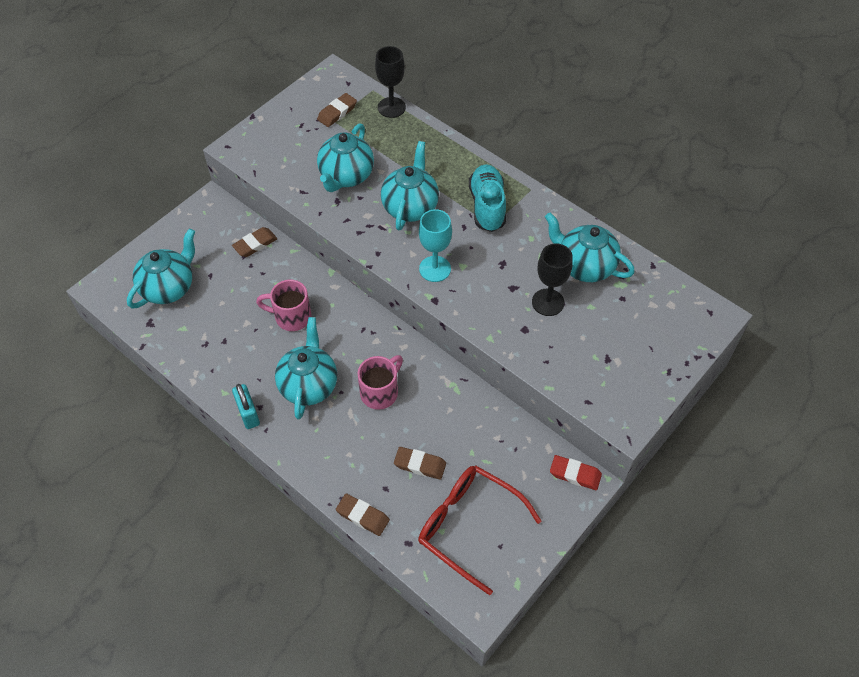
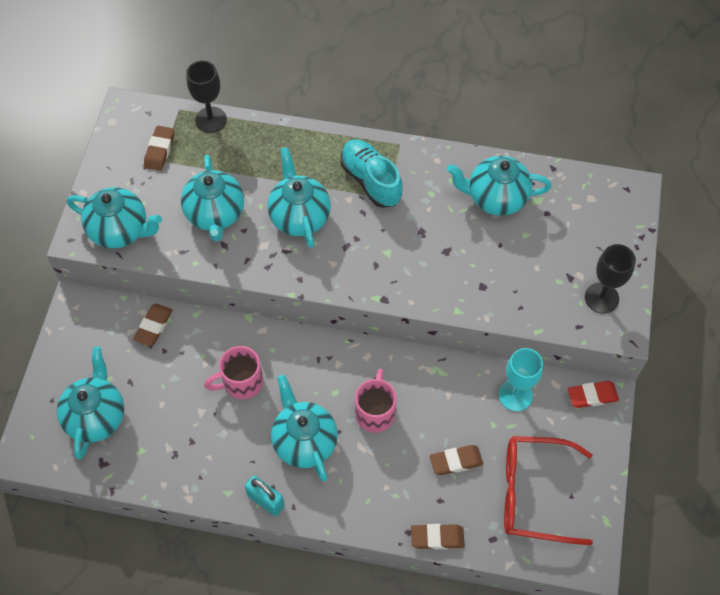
camera: 30 degrees left, 5 degrees up
(268, 156) = (120, 230): none -> turquoise teapot
(435, 269) = (364, 268): turquoise goblet -> turquoise goblet (515, 395)
(548, 302) = (486, 250): black goblet -> black goblet (601, 298)

